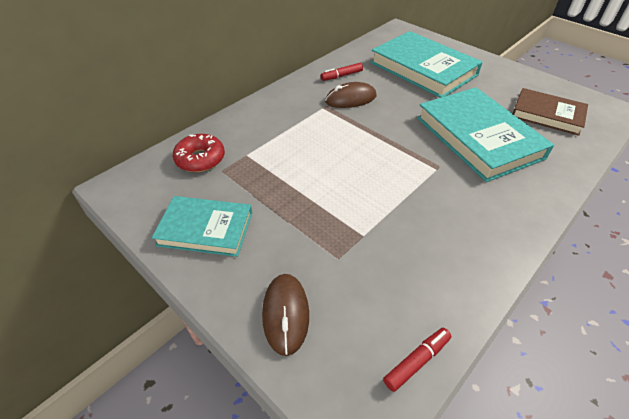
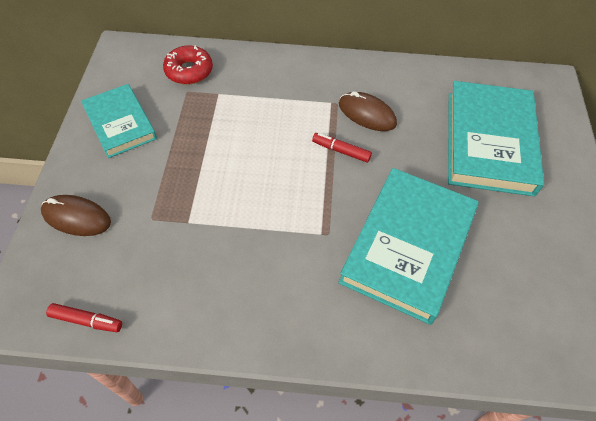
camera: 50 degrees right, 10 degrees up
(285, 314) = (76, 217): brown mouse -> brown mouse turned 60 degrees clockwise
(341, 76) = (398, 86): red marker -> red marker (341, 151)
(547, 115) = (524, 297): brown book -> none

